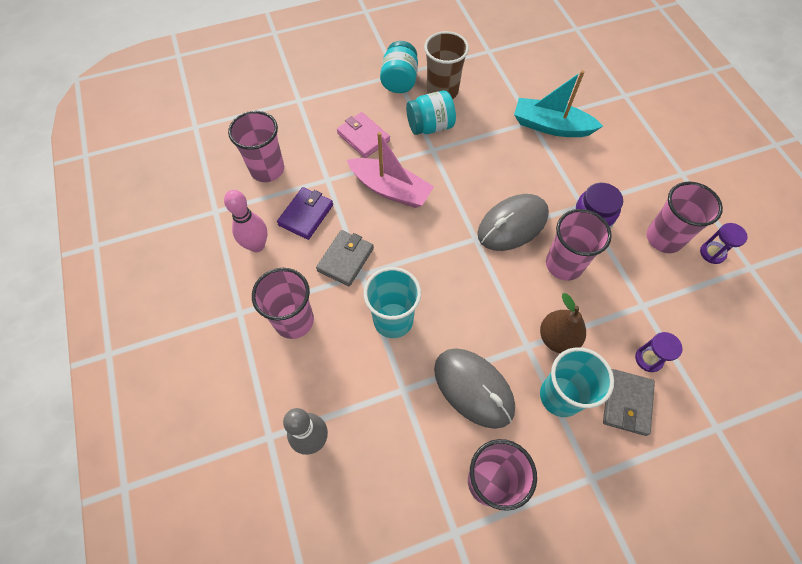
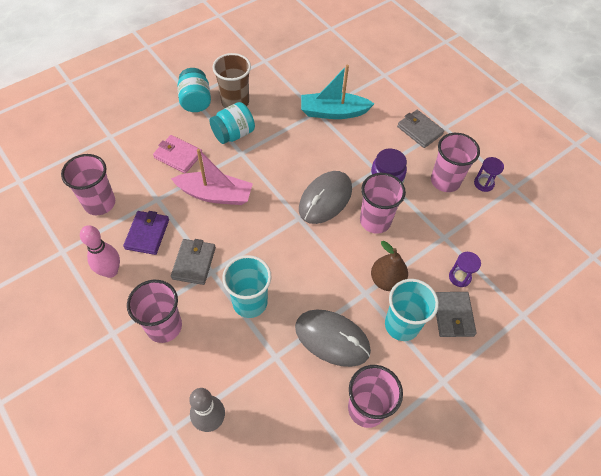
camera: 20 degrees left, 5 degrees down
(649, 170) = (419, 130): none -> grey wallet

